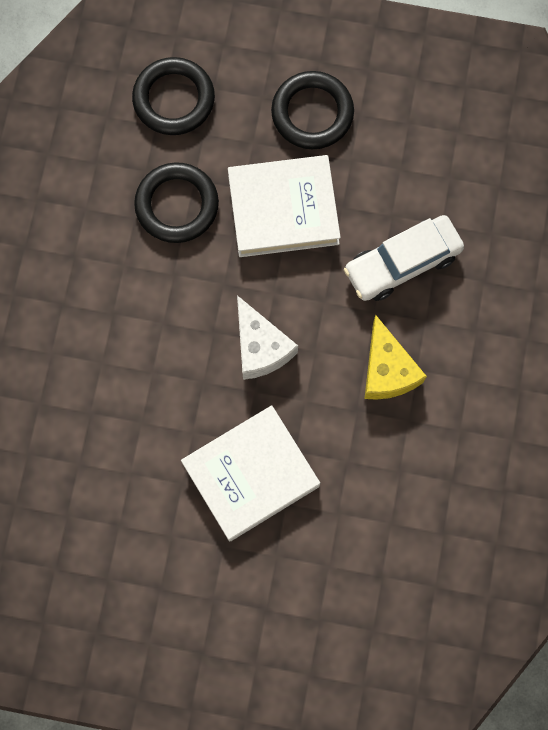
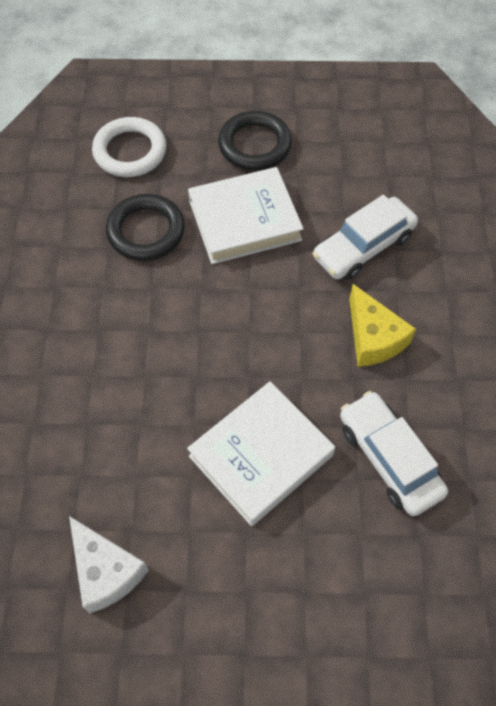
camera: 10 degrees left, 15 degrees down
(174, 99) = (130, 151): black ring -> white ring
(260, 347) = (247, 337): white cheese -> white cheese (106, 571)
(372, 499) = (389, 458): none -> white car

